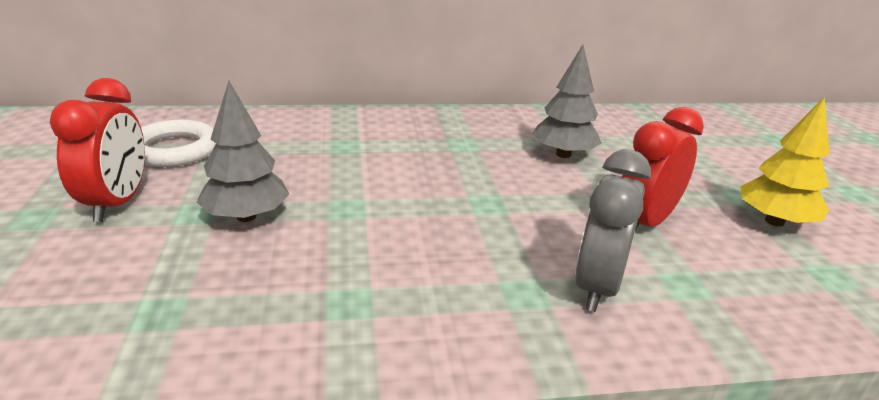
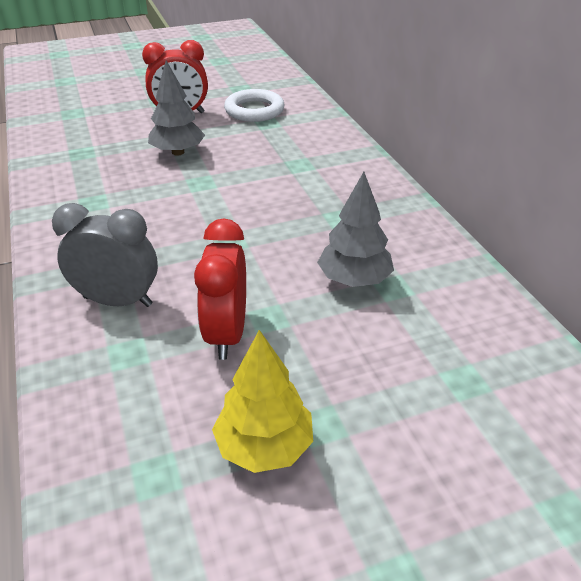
camera: 80 degrees right, 10 degrees up
(644, 222) = (227, 334): red clock -> red clock turned 120 degrees counterclockwise

